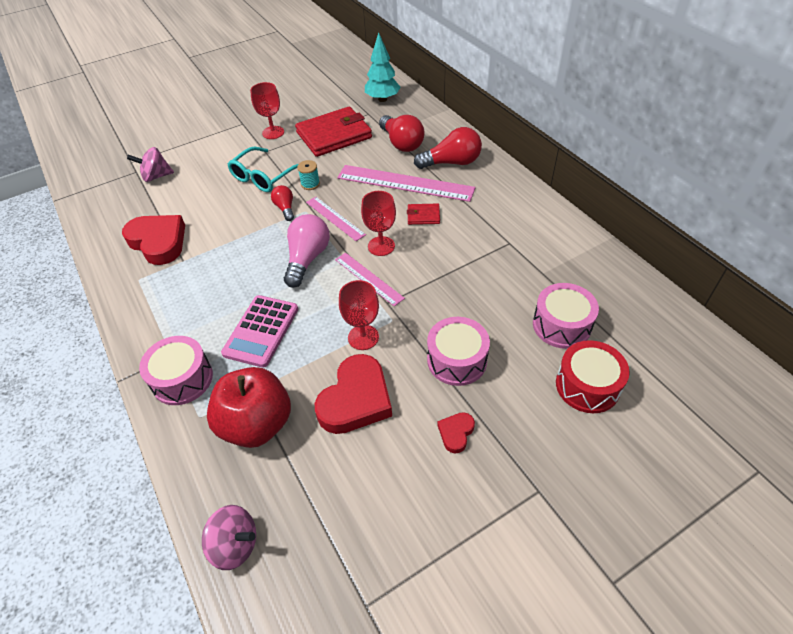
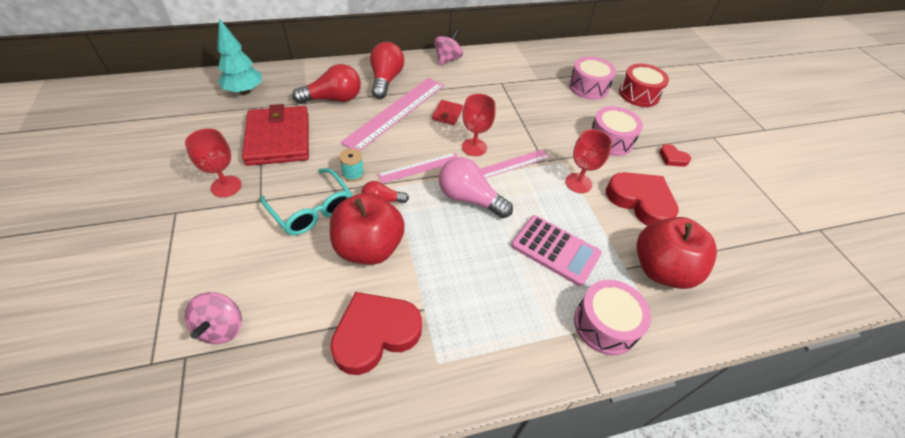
camera: 80 degrees left, 0 degrees up
(234, 216) = (369, 248): none -> red apple
(235, 545) = (772, 301): pink spinning top -> pink spinning top (447, 59)

